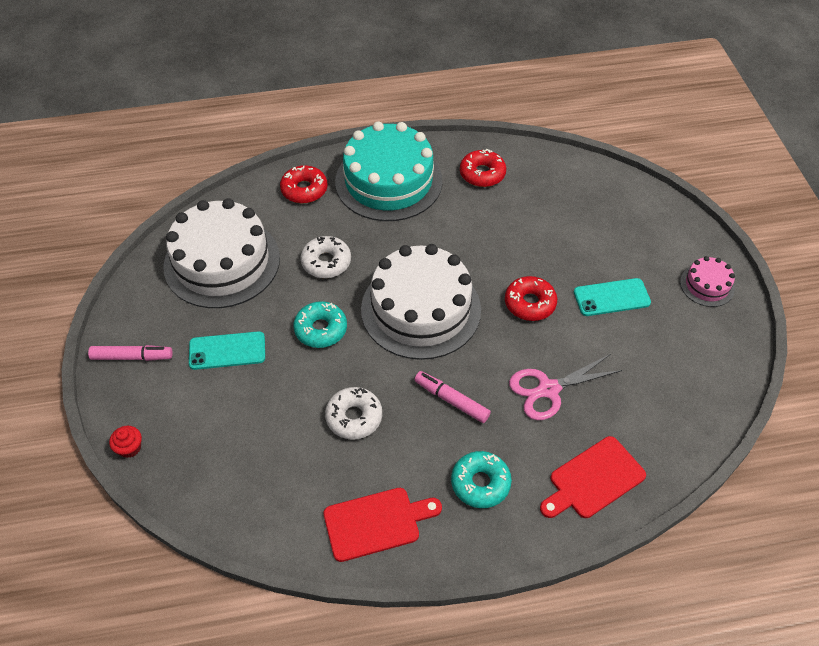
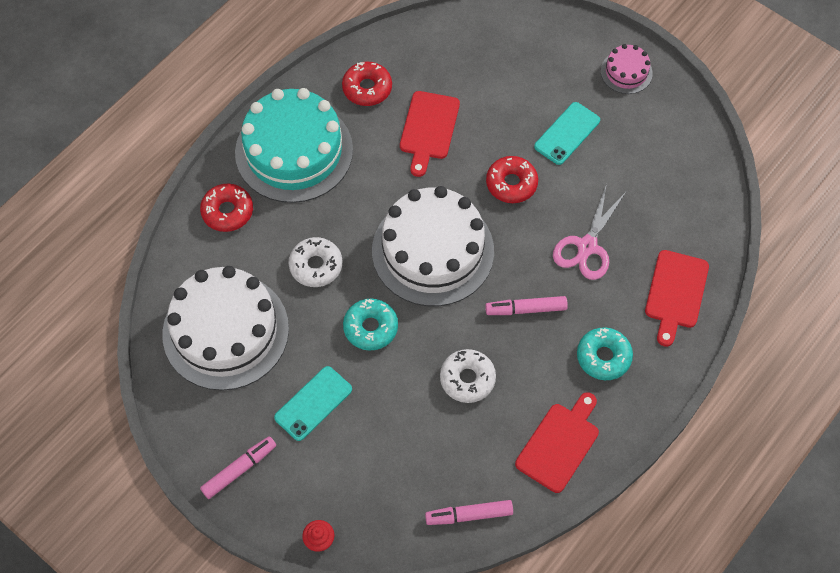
camera: 40 degrees left, 10 degrees up
(251, 520) = (469, 515): none -> pink marker
(501, 227) = (429, 129): none -> red cutting board

